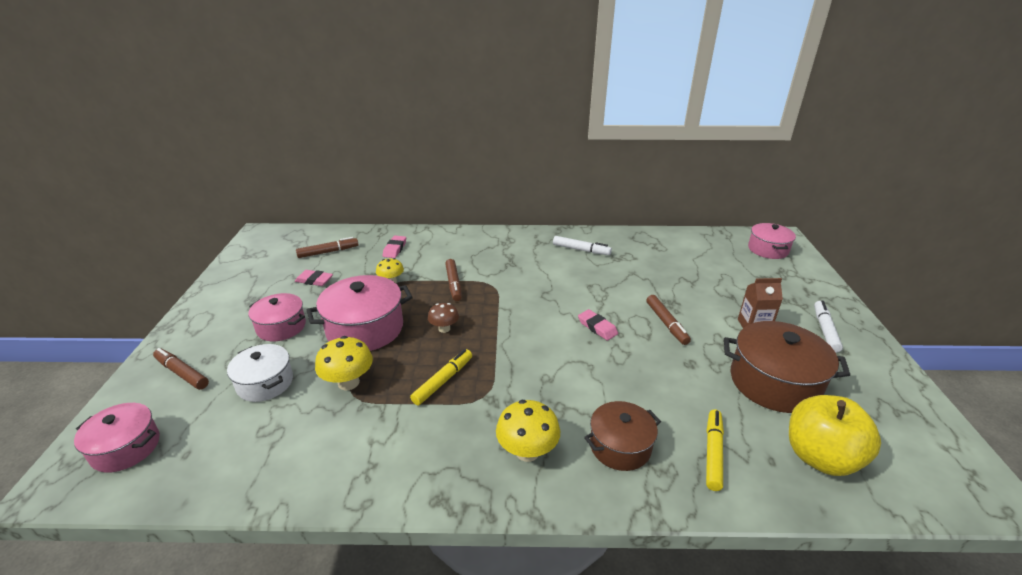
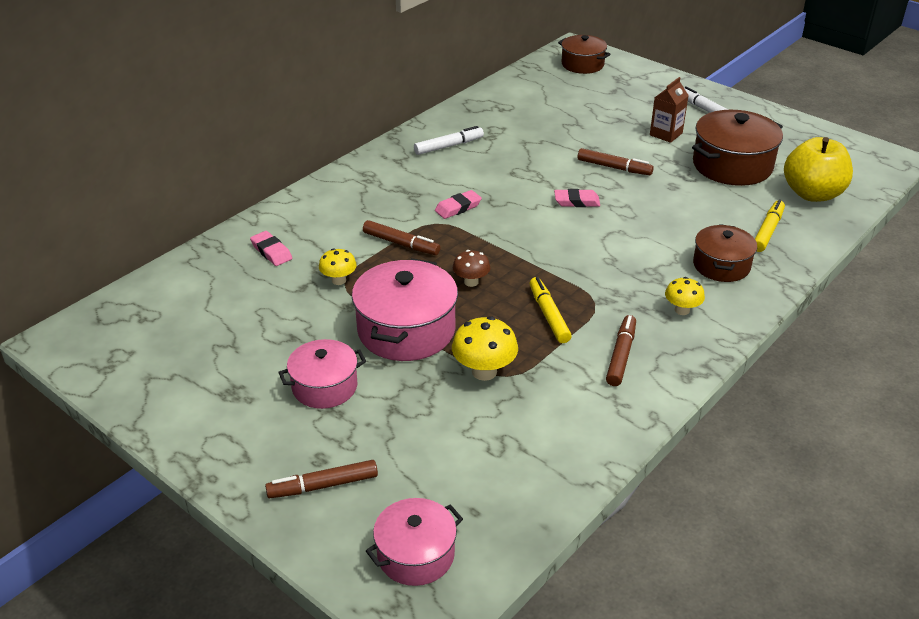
camera: 50 degrees left, 5 degrees up
(265, 383) = (418, 427): white pot -> none
(314, 280) = (256, 332): pink eraser -> pink eraser (458, 208)
(328, 252) = (202, 300): brown marker -> brown marker (621, 355)
(527, 451) = (682, 310): yellow mushroom -> yellow mushroom, size x0.64
(713, 453) = (767, 231): yellow marker -> yellow marker turned 60 degrees clockwise
(768, 249) = (582, 64): pink pot -> brown pot

